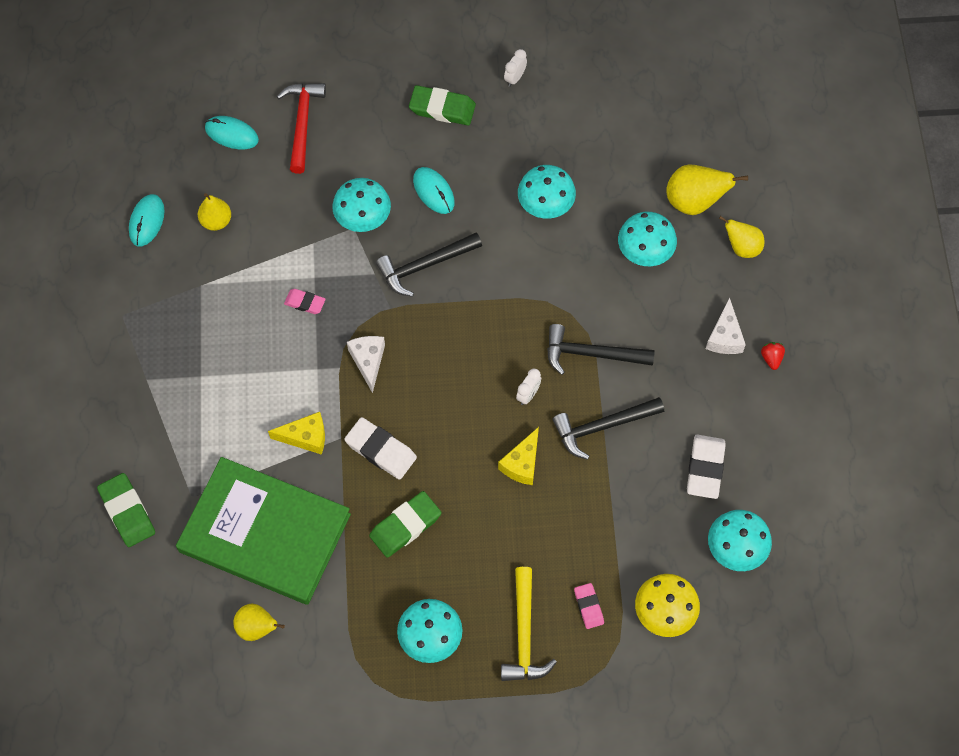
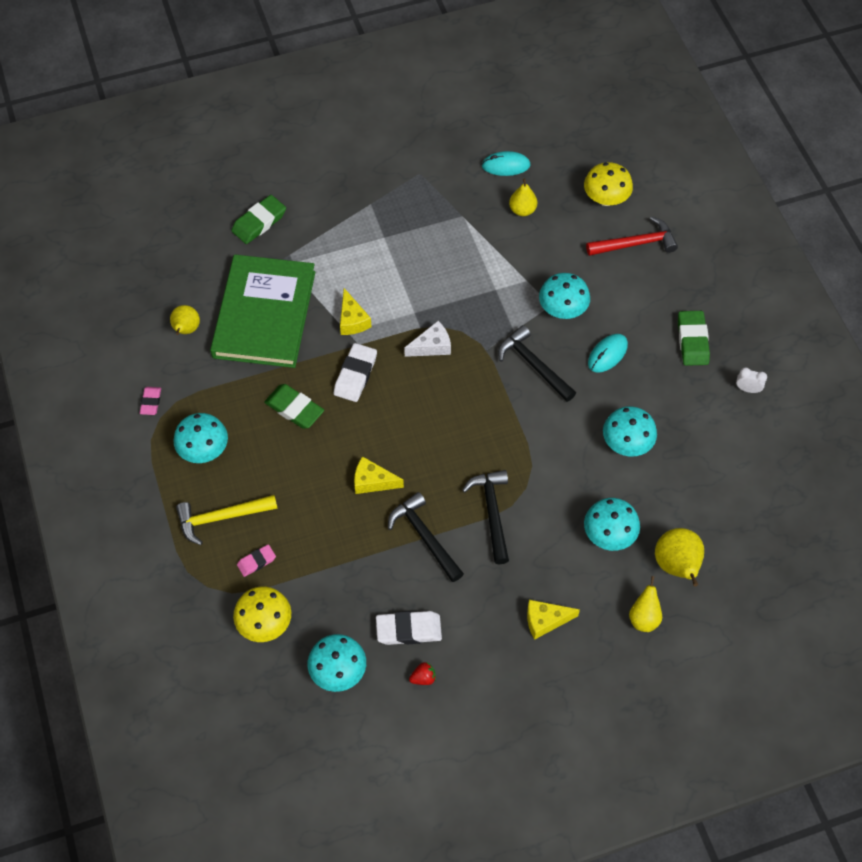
camera: 75 degrees right, 5 degrees down
(231, 134) = (606, 198): turquoise mouse -> yellow mushroom
(305, 303) = (470, 289): pink eraser -> pink eraser (151, 402)
(528, 395) = (437, 471): white clock -> none
(724, 336) = (545, 620): white cheese -> yellow cheese
(771, 358) = (536, 666): red strawberry -> red strawberry (423, 678)

